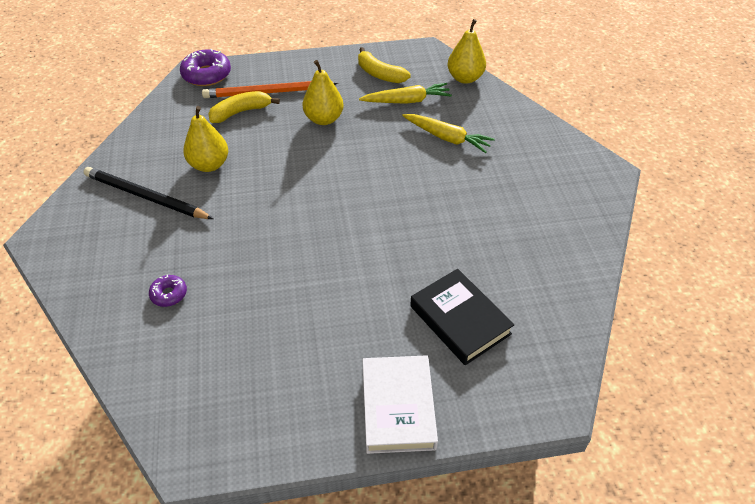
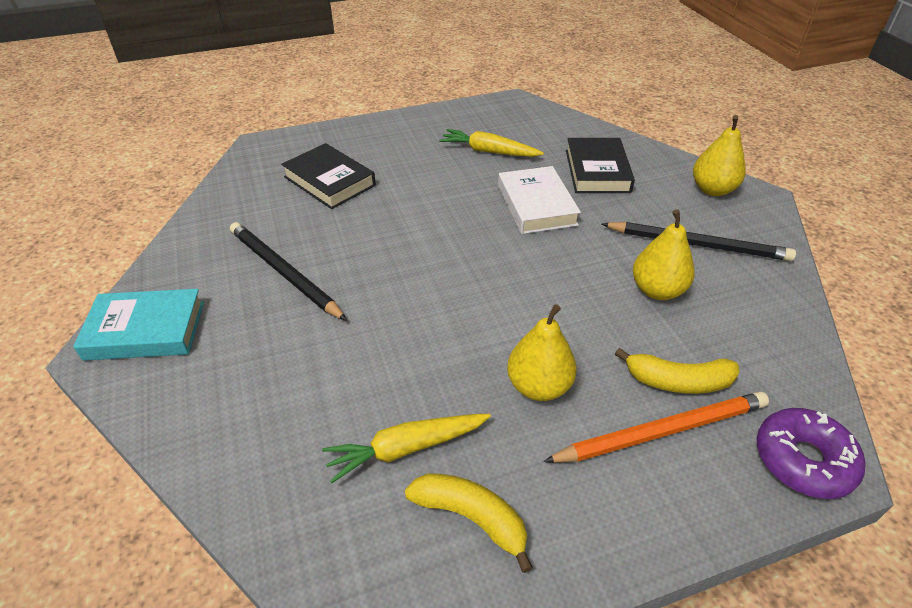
camera: 170 degrees right, 5 degrees down
(169, 294) = (597, 171): purple donut -> black book
(241, 112) = (677, 381): yellow banana -> yellow banana turned 45 degrees clockwise
(398, 407) = (379, 132): white book -> white book (536, 205)
(447, 138) = (334, 377): yellow carrot -> yellow carrot (488, 151)
(465, 78) = (290, 534): yellow pear -> yellow pear (712, 189)
(491, 215) = (284, 272): none -> black pencil
(583, 181) = (145, 330): none -> turquoise book

